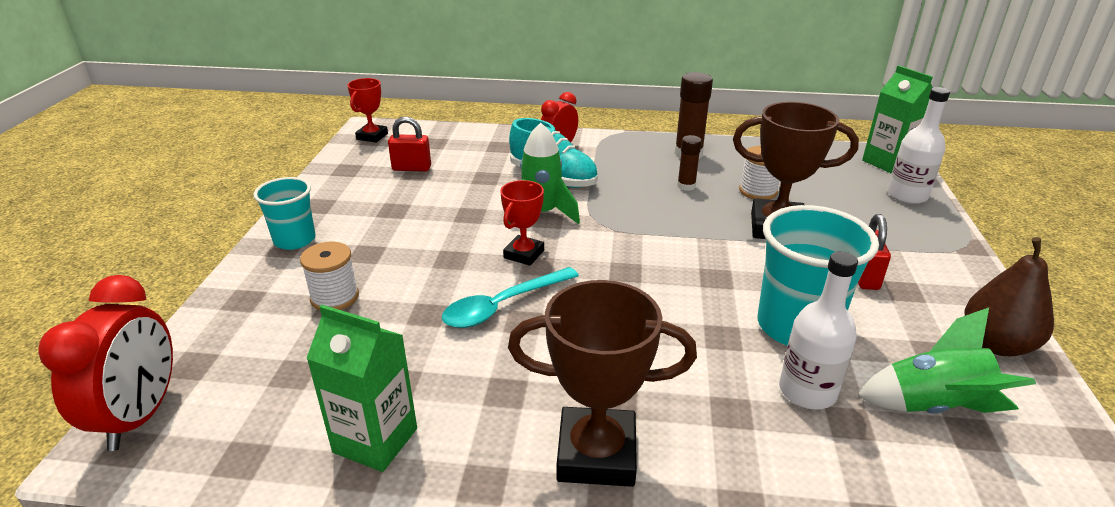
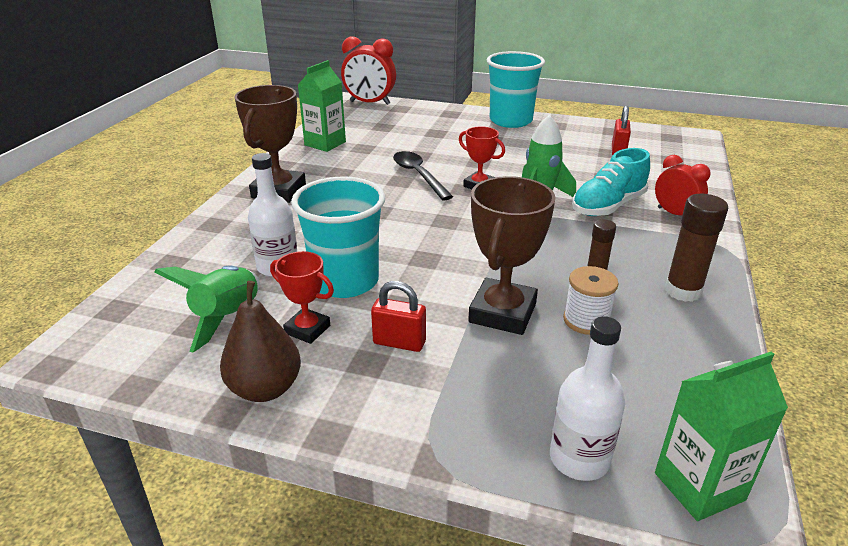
camera: 100 degrees right, 0 degrees up
(294, 240) = (510, 121): turquoise cup -> turquoise cup, size x1.63
(334, 297) = (445, 132): white spool -> none
(372, 136) = (677, 137): red trophy -> red trophy (307, 329)
(503, 306) = (418, 175): turquoise spoon -> black spoon

